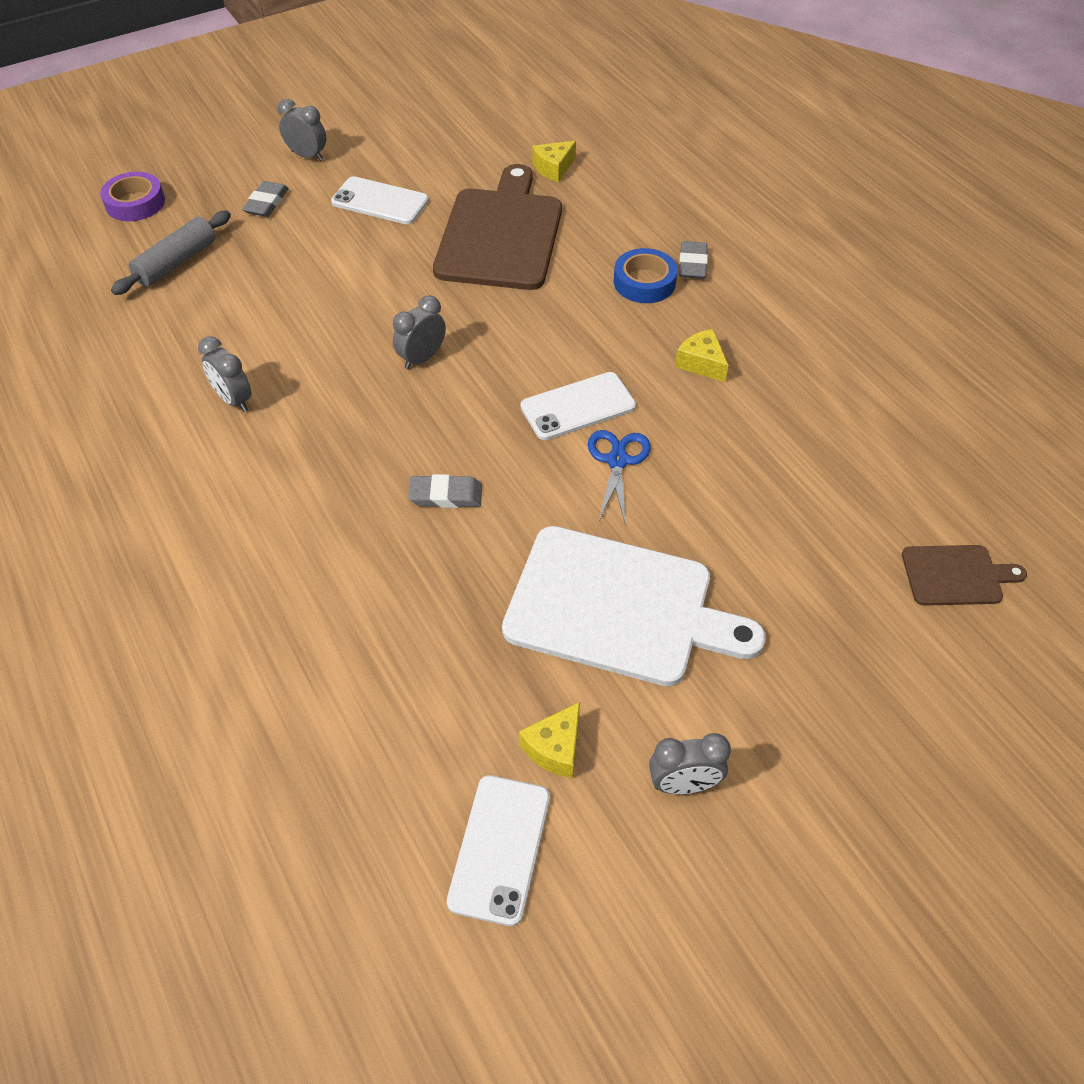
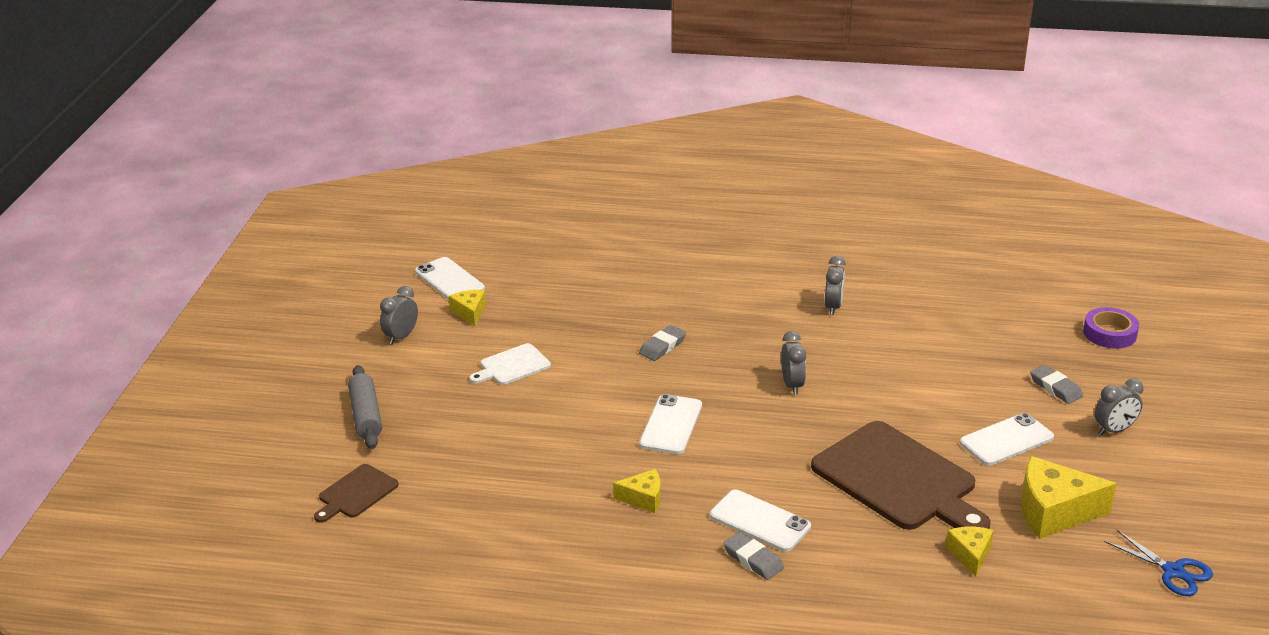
camera: 130 degrees right, 20 degrees down
(176, 262) = (1009, 328): grey rolling pin -> grey rolling pin (366, 416)
(234, 400) = (833, 307): grey clock -> grey clock turned 105 degrees clockwise
(455, 150) = (1054, 511): none -> yellow cheese
(617, 461) = (607, 417): blue scissors -> blue scissors (1173, 571)
(618, 607) = (512, 366): white cutting board -> white cutting board, size x0.48
(644, 282) = (759, 521): blue tape -> white phone

